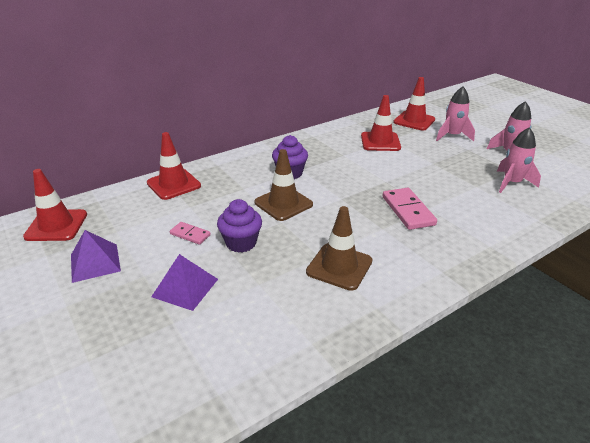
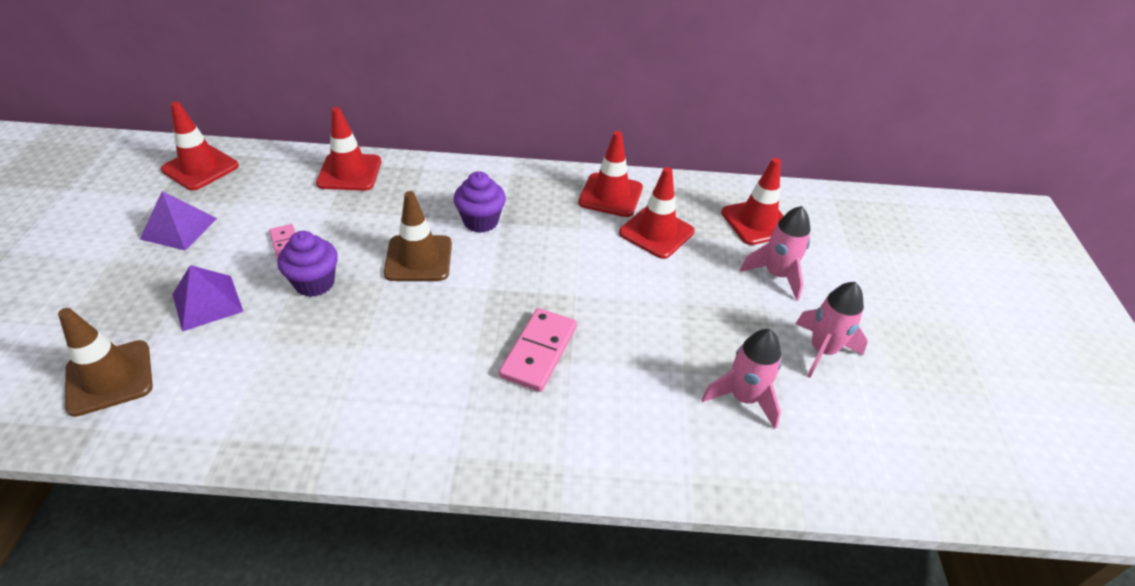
camera: 35 degrees right, 10 degrees up
(336, 136) = (610, 195): none -> red traffic cone
(339, 266) = (362, 373): brown traffic cone -> brown traffic cone (109, 378)

